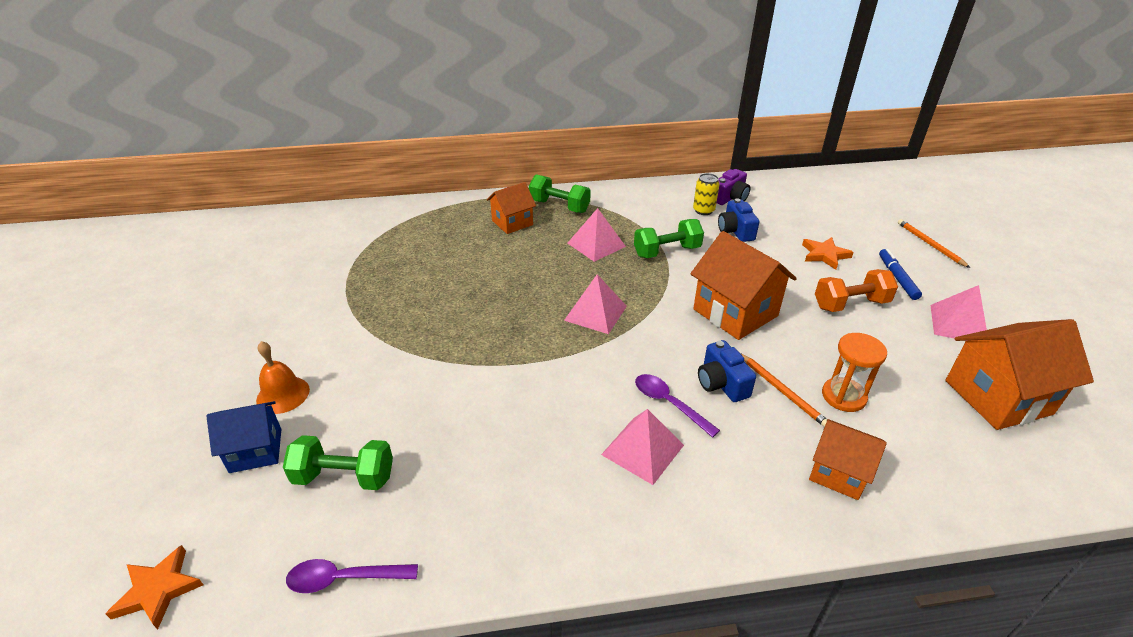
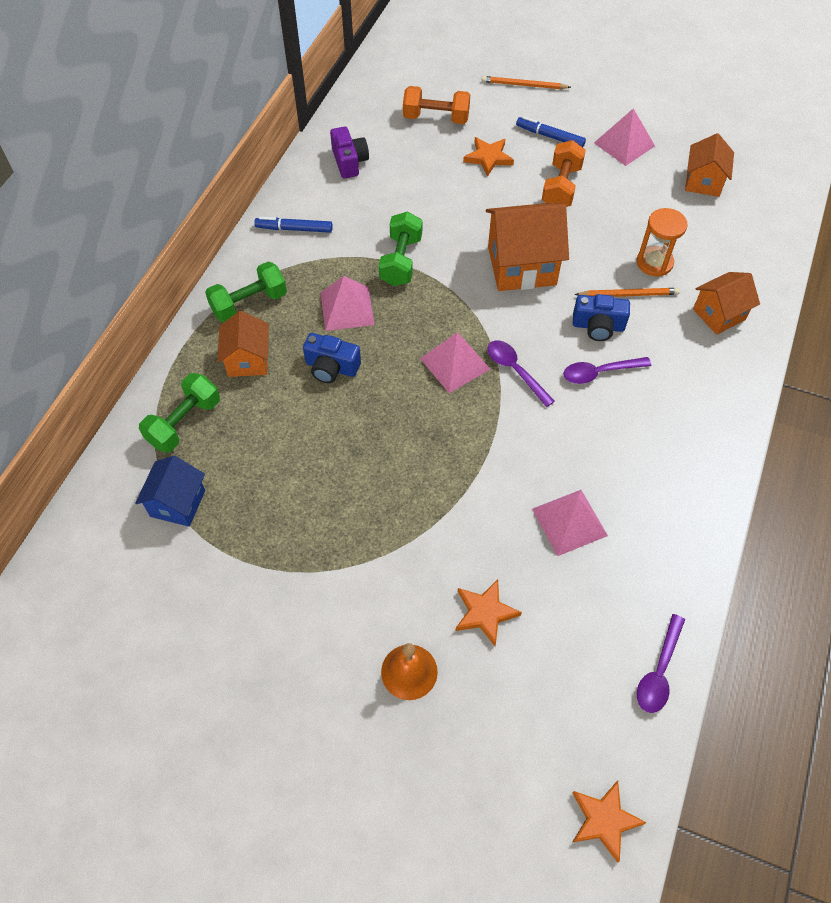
camera: 60 degrees left, 20 degrees up
(255, 450) = (477, 712): blue house -> blue house (177, 503)
(344, 477) = (551, 643): green dumbbell -> green dumbbell (184, 422)
(357, 420) = (485, 613): none -> orange star
(620, 349) = (515, 371): none -> purple spoon
(641, 199) = (294, 229): none -> blue marker
(642, 450) = (637, 416): pink pyramid -> pink pyramid (569, 522)
(703, 210) = (355, 194): yellow can -> none
(735, 231) = (407, 192): blue camera -> blue camera (331, 367)
(826, 217) = (436, 118): none -> orange dumbbell
(998, 397) = (703, 182): orange house -> orange house, size x0.61

